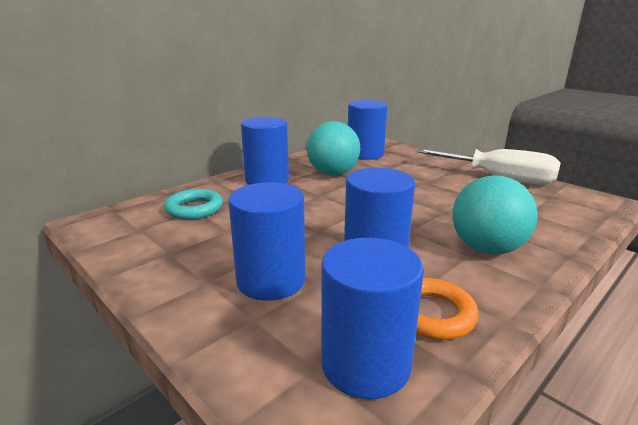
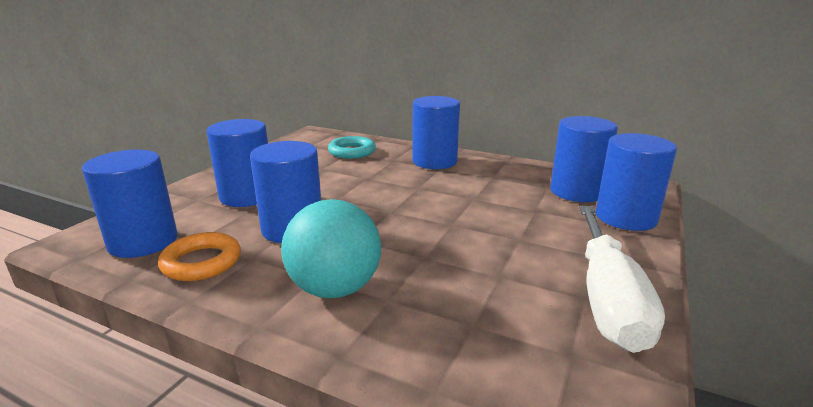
camera: 70 degrees right, 0 degrees up
(333, 173) = (484, 184): turquoise ball -> none
(408, 153) = (625, 217): none -> blue cylinder

